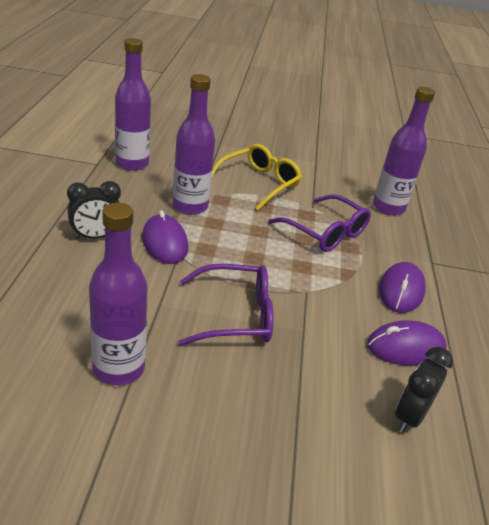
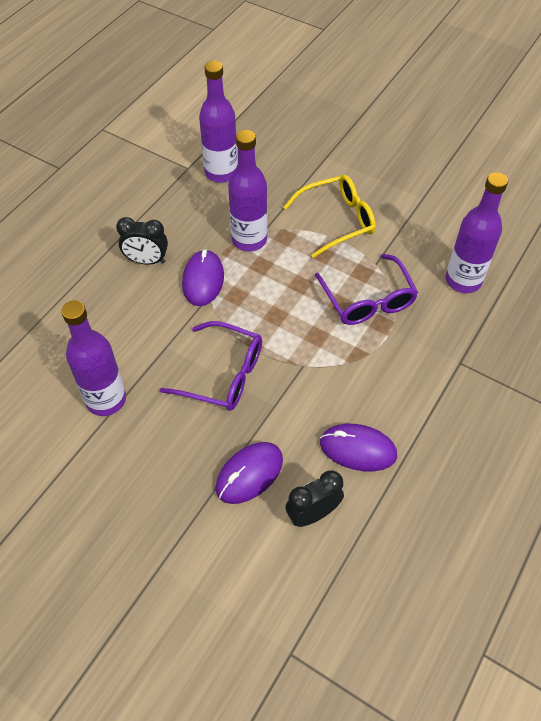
camera: 30 degrees right, 20 degrees up
(401, 291) = (399, 388): purple mouse -> purple mouse (249, 474)

